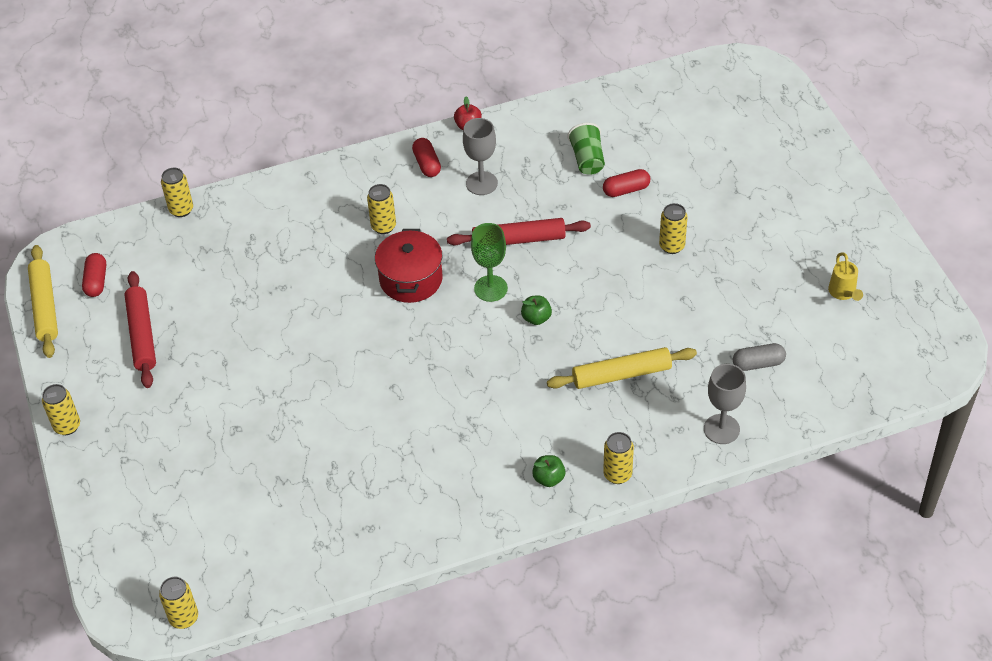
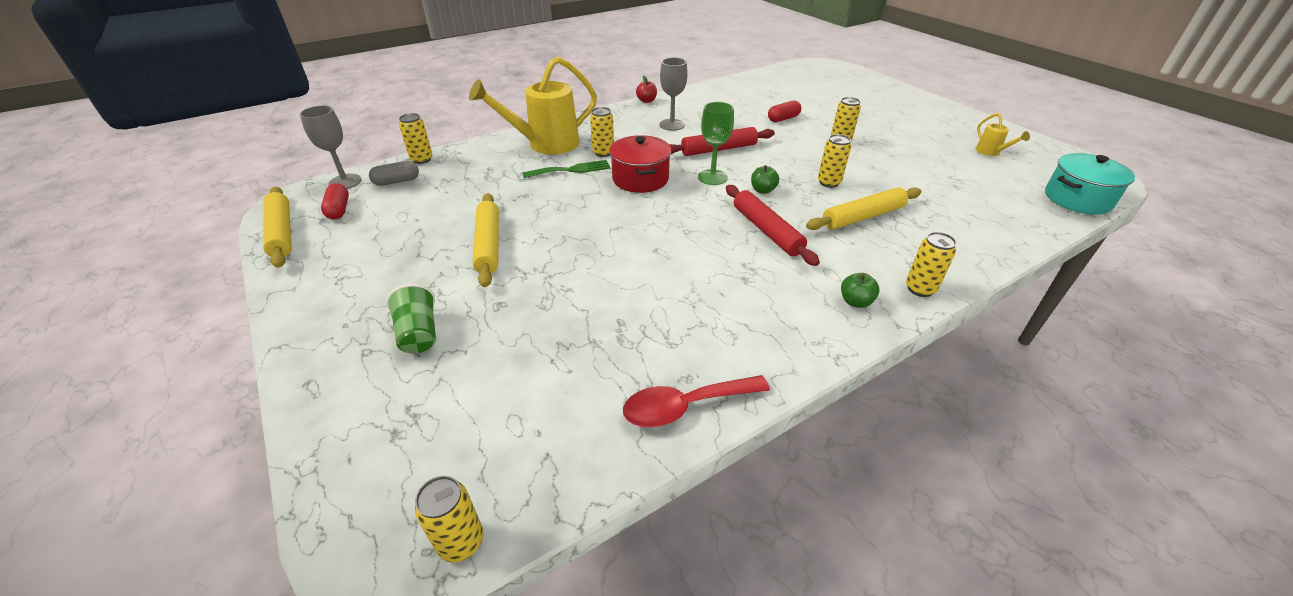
camera: 15 degrees left, 10 degrees down
(67, 426) = (294, 328): yellow can -> yellow can (828, 182)
(142, 334) = (387, 241): red rolling pin -> red rolling pin (766, 230)
(236, 354) = (488, 244): none -> yellow rolling pin
(322, 201) = (546, 144): none -> yellow watering can
(340, 252) = (571, 170): none -> green fork
(359, 551) = (685, 406): none -> red spoon
(427, 164) = (624, 119): red capsule -> none
(587, 159) = (744, 108): green cup -> green cup (419, 333)
(721, 429) = (982, 242): grey goblet -> grey goblet (345, 182)
(758, 363) = (969, 197): grey capsule -> grey capsule (397, 181)
(877, 385) = (1077, 199): none -> turquoise pot

